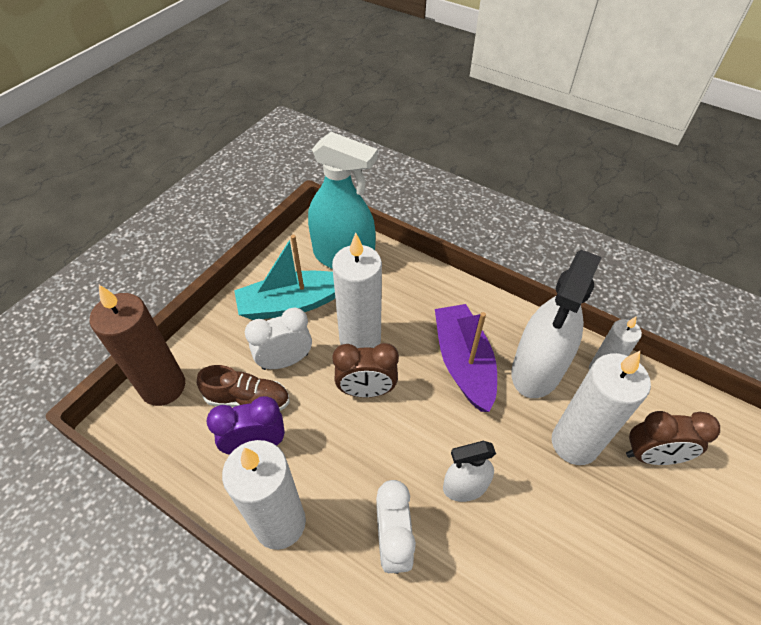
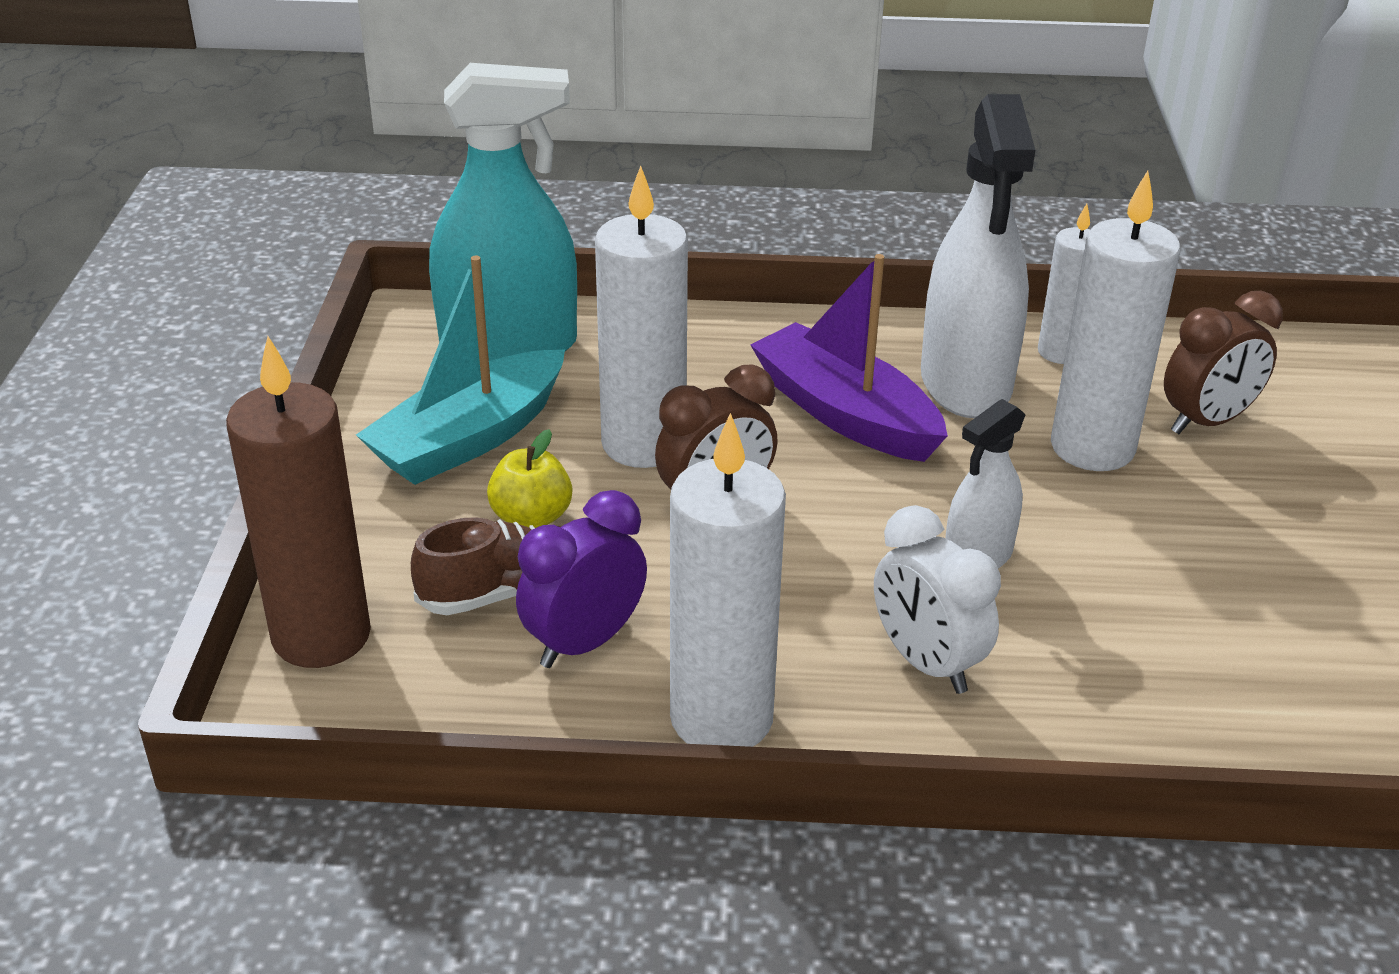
camera: 30 degrees left, 15 degrees down
(285, 361) = (531, 517): white clock -> yellow apple

